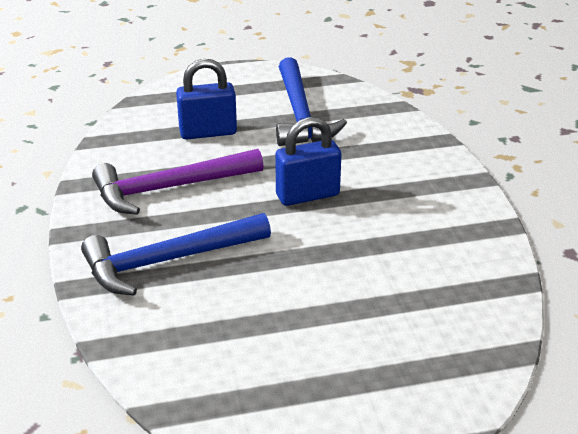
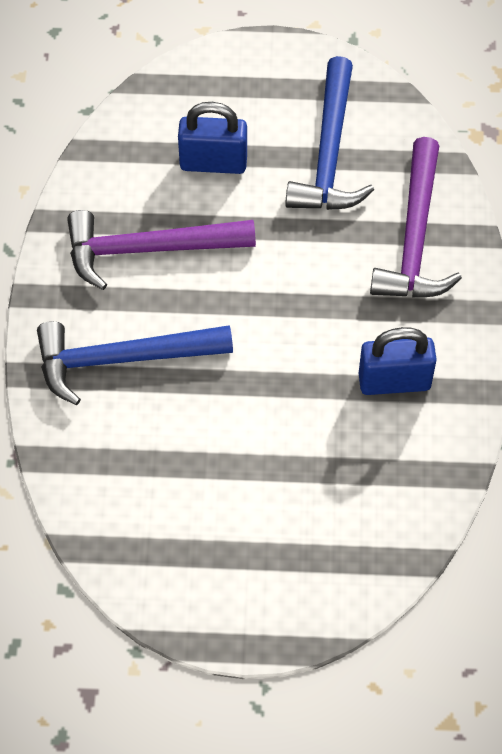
camera: 15 degrees right, 25 degrees up
(307, 195) = (294, 294): blue padlock -> blue padlock (394, 381)
(391, 148) = (414, 237): none -> purple hammer

